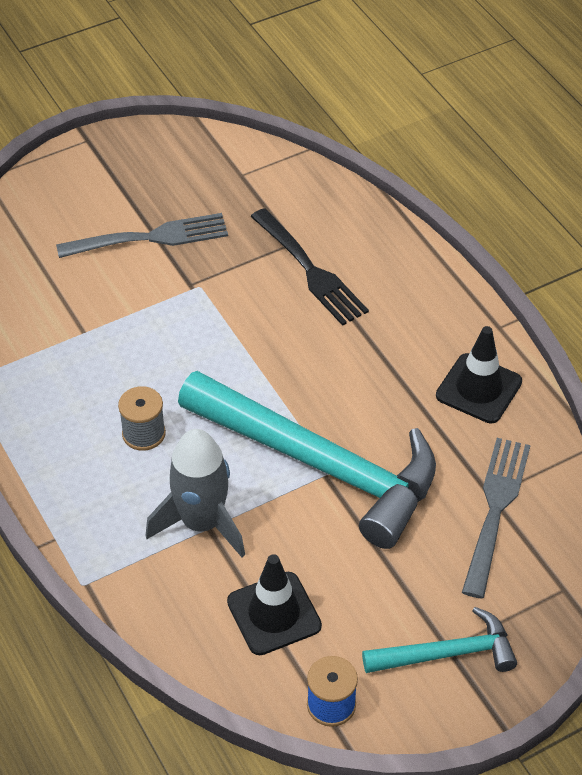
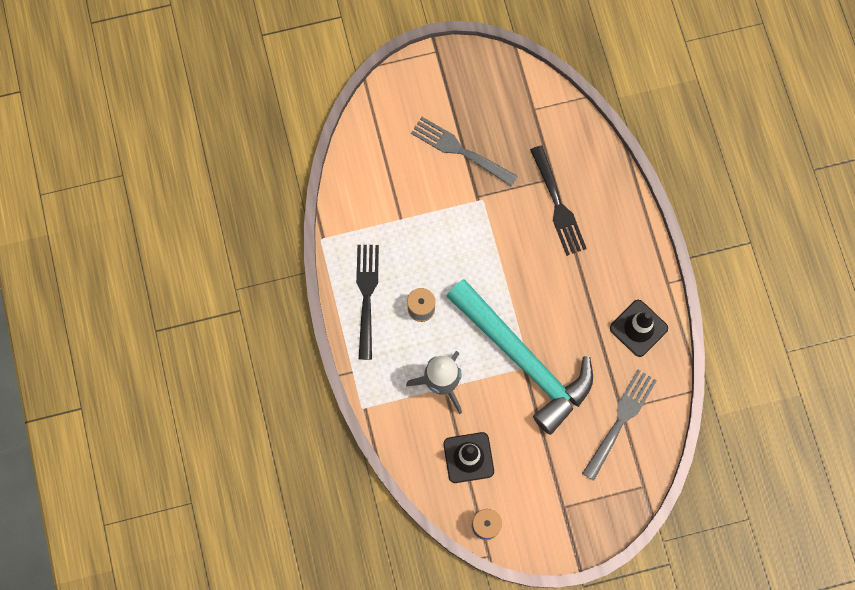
camera: 15 degrees right, 25 degrees up
(55, 435) = (367, 296): none -> black fork
(150, 238) = (460, 150): grey fork -> grey fork turned 150 degrees counterclockwise
(447, 653) = (561, 510): turquoise hammer -> none

